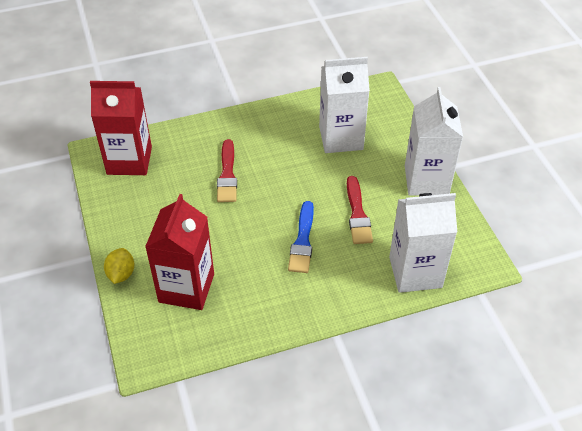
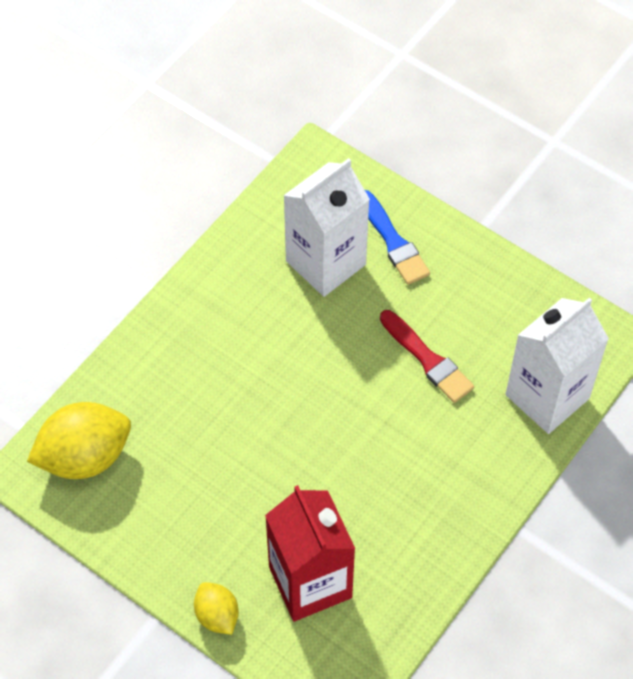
camera: 35 degrees left, 10 degrees up
(129, 160) = (85, 457): red carton -> yellow lemon
(227, 175) = (229, 400): red brush -> none
(302, 241) = (393, 435): blue brush -> blue brush (393, 241)
(426, 180) = (471, 264): white carton -> none

